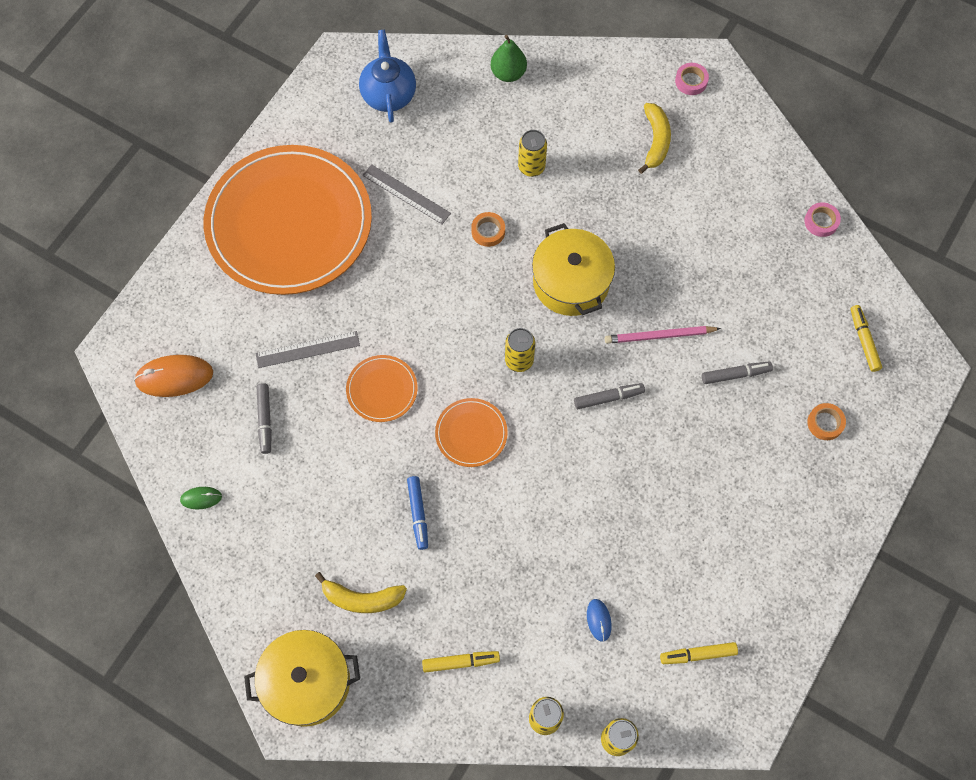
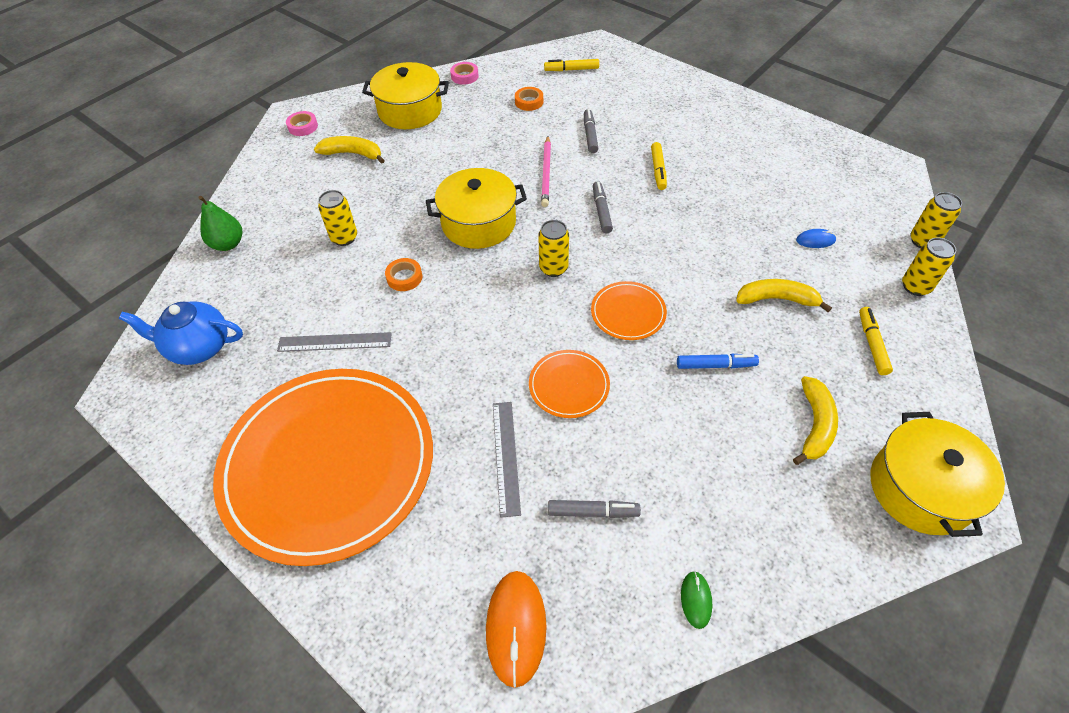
camera: 80 degrees left, 15 degrees down
(406, 194) = (334, 342): grey ruler -> grey ruler turned 45 degrees clockwise
(507, 574) = (777, 299): none -> yellow banana
(698, 654) = (837, 184): yellow marker -> yellow marker (658, 170)
(741, 178) = (410, 111): none -> yellow pot
(825, 423) = (638, 96): orange tape -> orange tape (529, 102)

